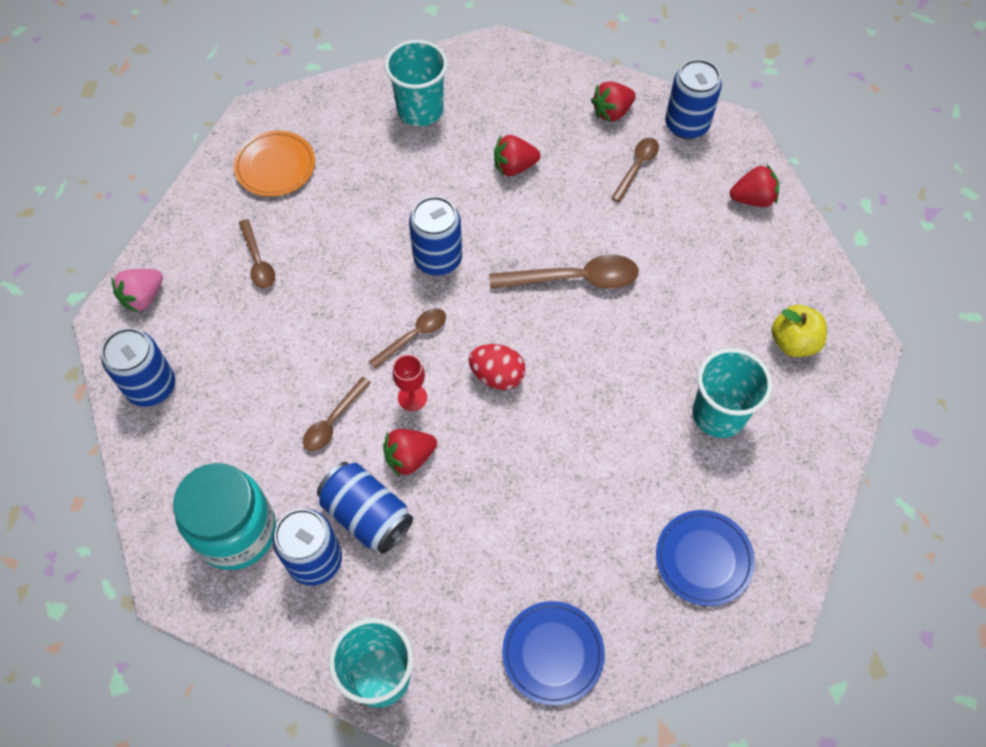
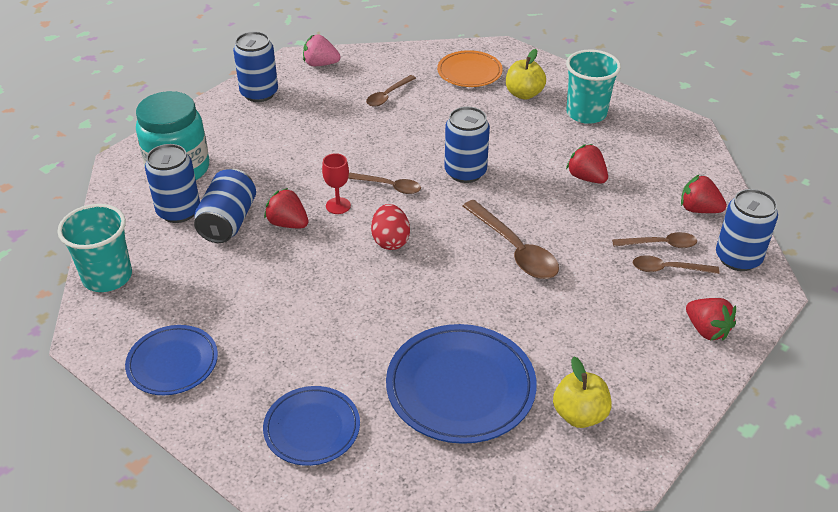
camera: 60 degrees right, 20 degrees down
(333, 421) = (291, 177): brown spoon -> brown spoon (668, 269)
(350, 141) = (524, 94): none -> yellow apple
(718, 414) = (460, 387): turquoise cup -> blue plate

